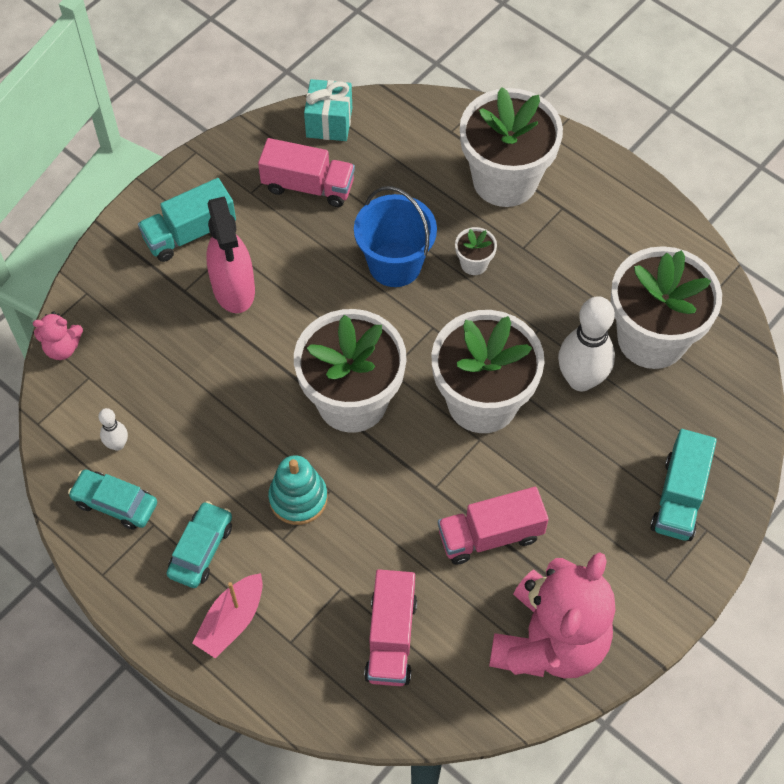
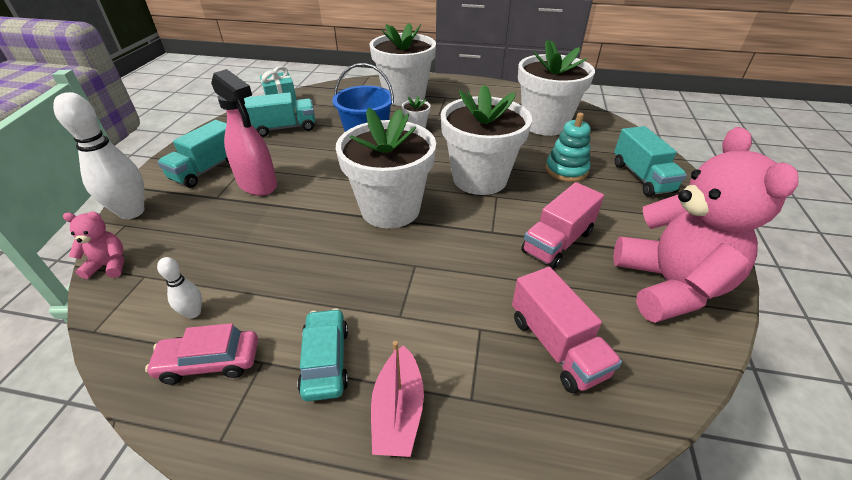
camera: 30 degrees left, 20 degrees down
(62, 348) = (109, 265): pink teddy bear -> pink teddy bear turned 150 degrees counterclockwise
(115, 503) = (209, 362): turquoise car -> pink car
(298, 498) = (392, 281): turquoise stacking toy -> turquoise stacking toy (566, 170)
(308, 186) = (284, 128): pink truck -> turquoise truck
(581, 379) = (527, 150): white bowling pin -> white bowling pin (132, 212)

